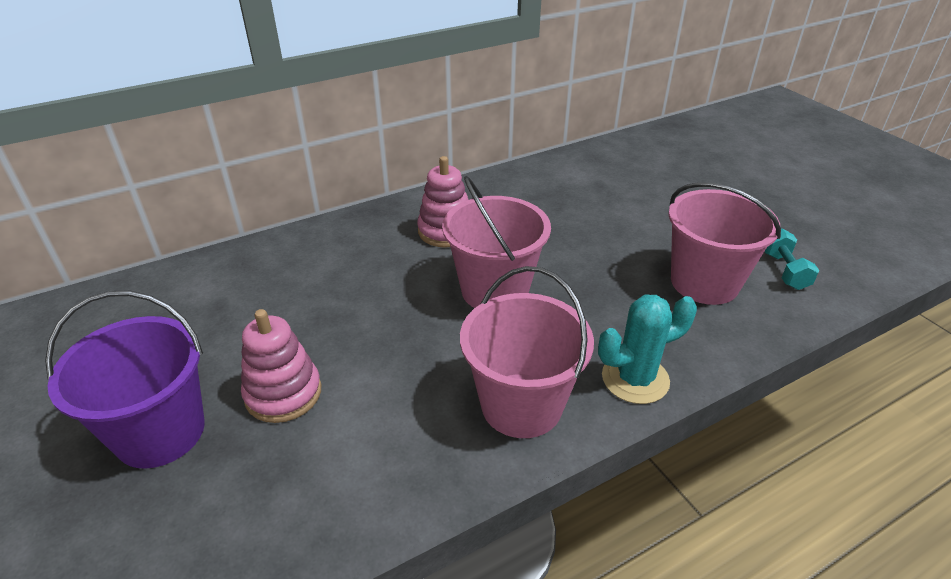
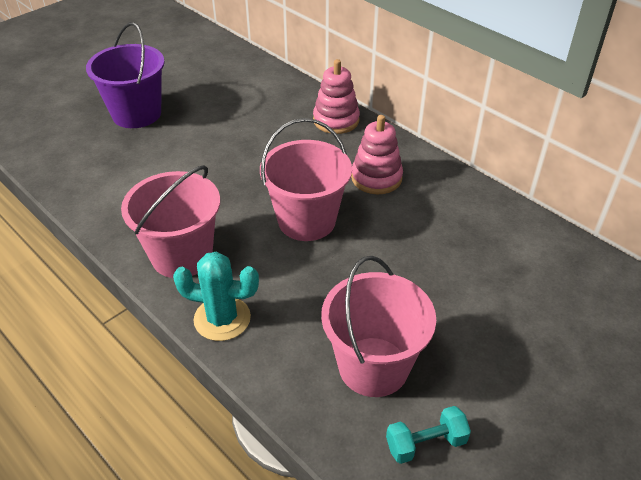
camera: 75 degrees right, 5 degrees up
(283, 393) = (173, 147): pink stacking toy -> pink stacking toy (336, 120)
(635, 379) = (222, 319): turquoise cactus -> turquoise cactus turned 45 degrees counterclockwise

